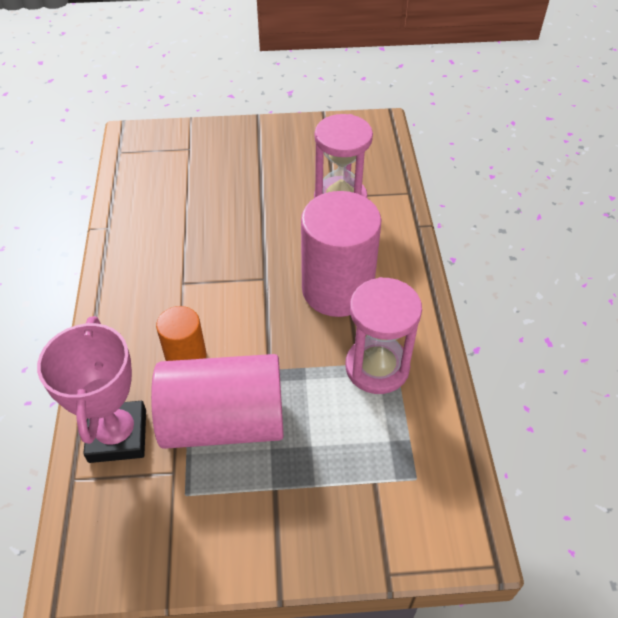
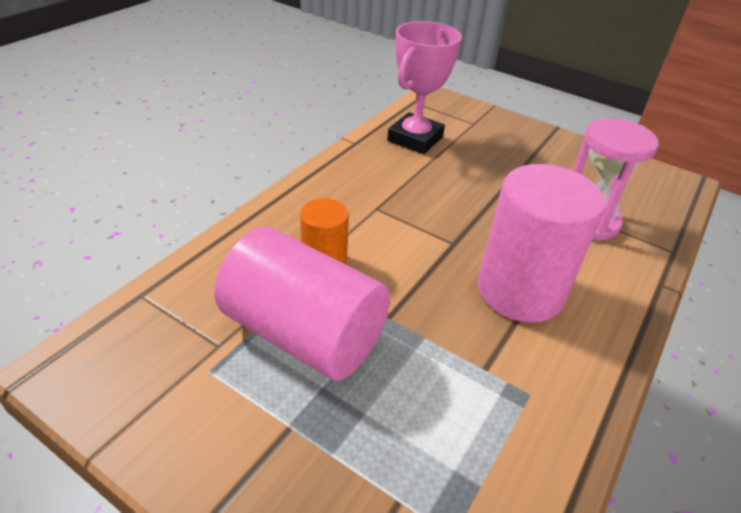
camera: 35 degrees right, 10 degrees down
(118, 435) = (208, 286): pink trophy -> pink trophy (415, 139)
(377, 367) = (503, 386): pink hourglass -> none

